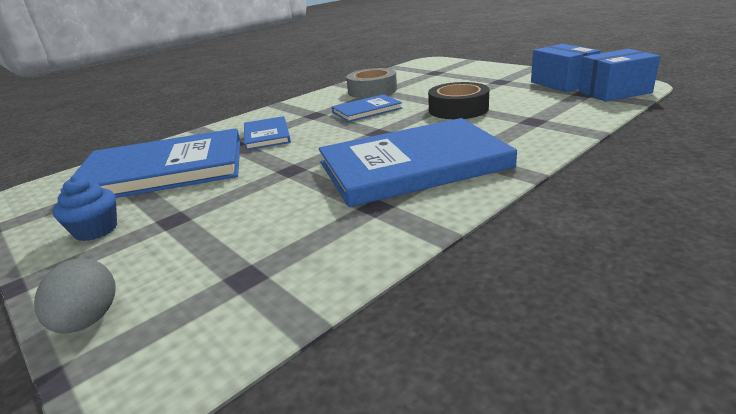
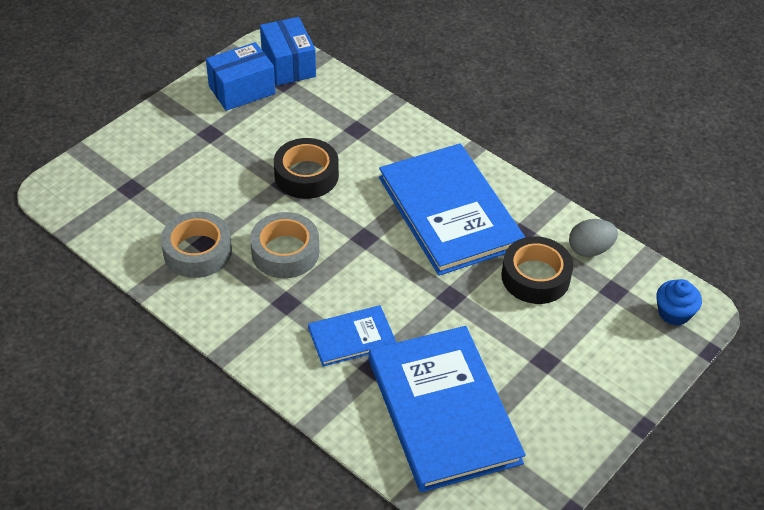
camera: 100 degrees left, 20 degrees up
(88, 321) = (665, 358): grey egg -> grey egg (590, 249)
(96, 230) = (565, 412): blue cupcake -> blue cupcake (674, 313)
(298, 215) = (535, 277): none -> black tape
(366, 110) = (285, 252): blue book -> grey tape

